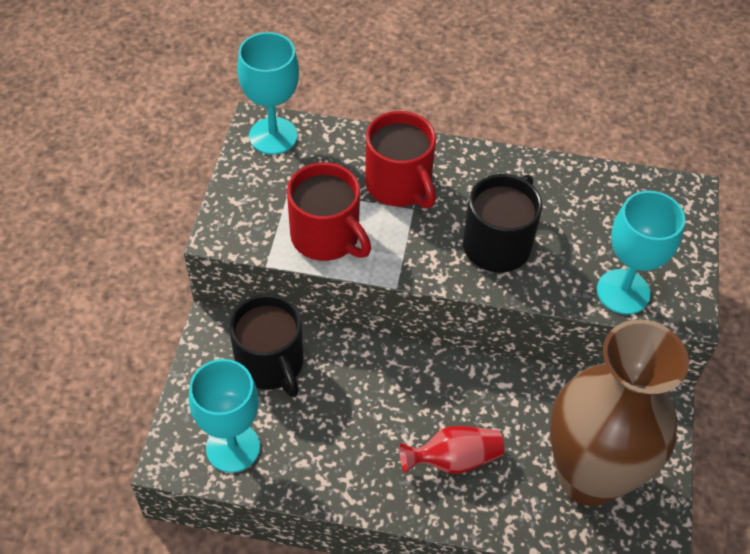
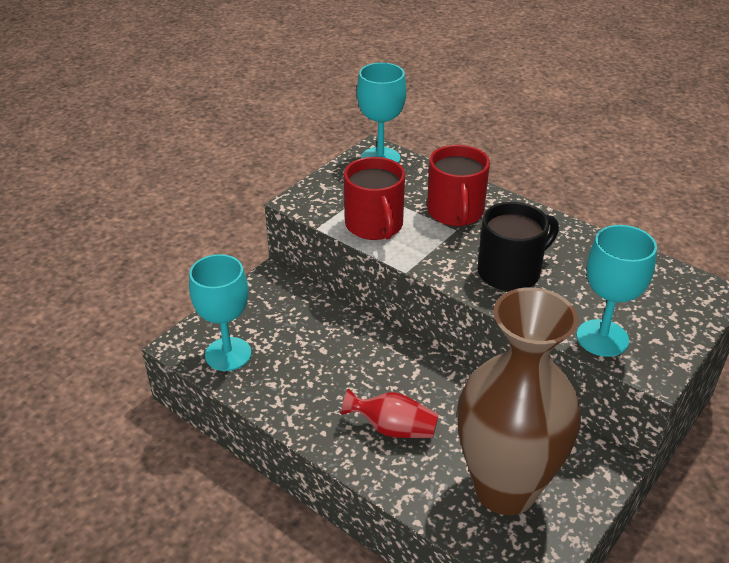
camera: 30 degrees right, 15 degrees down
(270, 364) = (294, 313): black mug -> none

